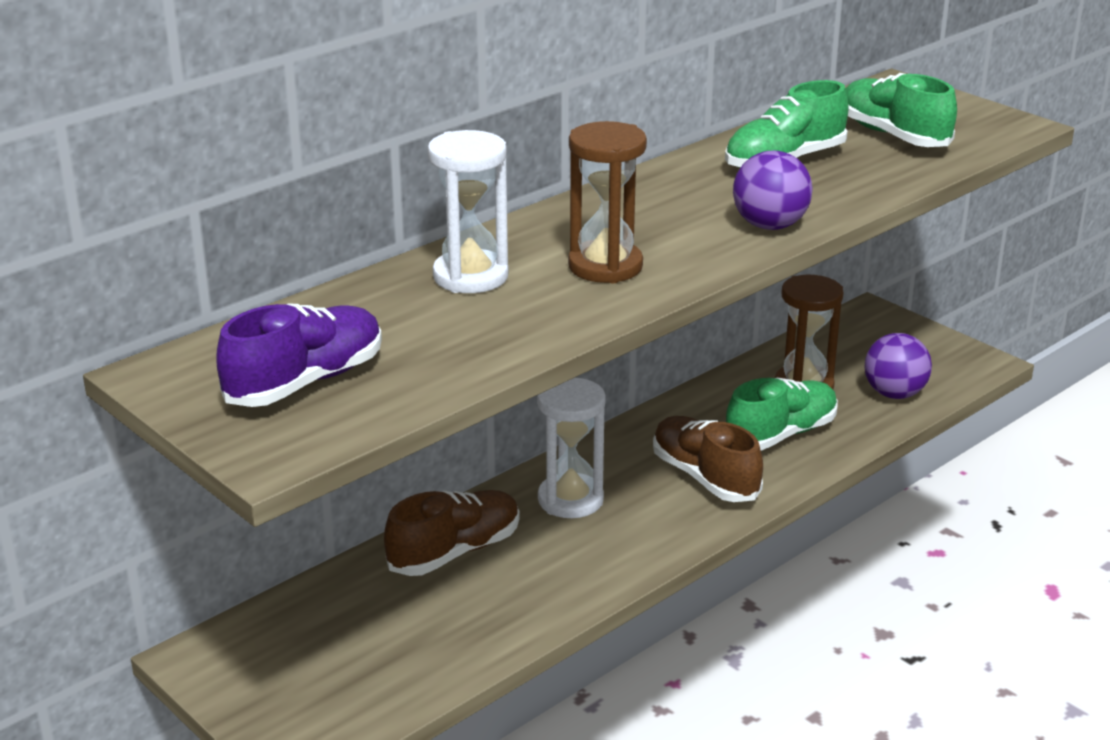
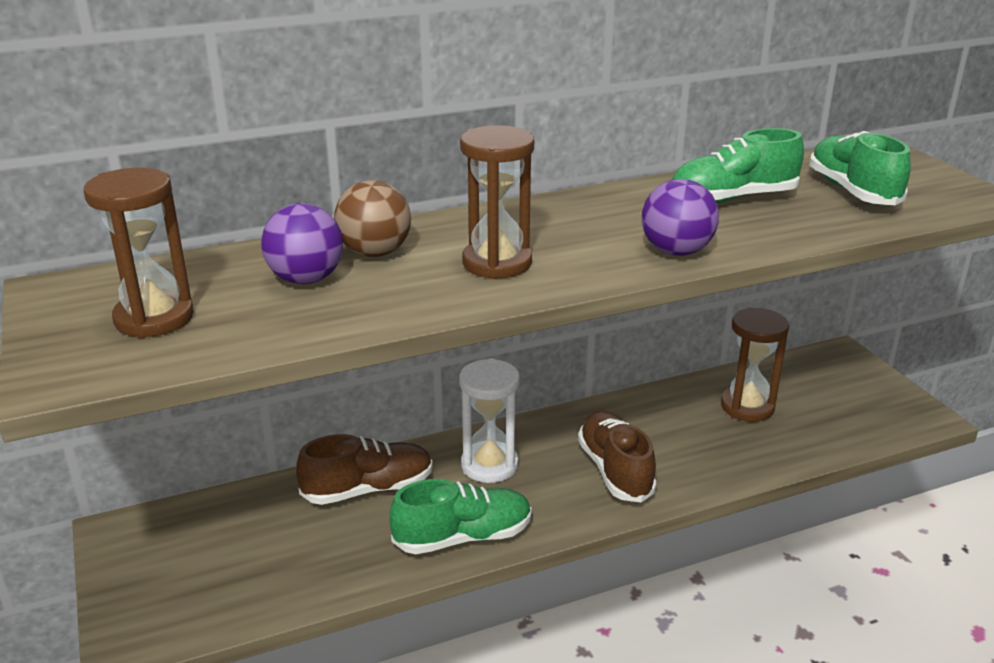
camera: 20 degrees right, 0 degrees up
(305, 382) = (154, 318): purple shoe -> brown hourglass
(470, 276) = (375, 253): white hourglass -> brown ball
(781, 435) = (703, 446): green shoe -> green shoe (463, 537)
(894, 394) = (828, 430): purple ball -> purple ball (306, 279)

